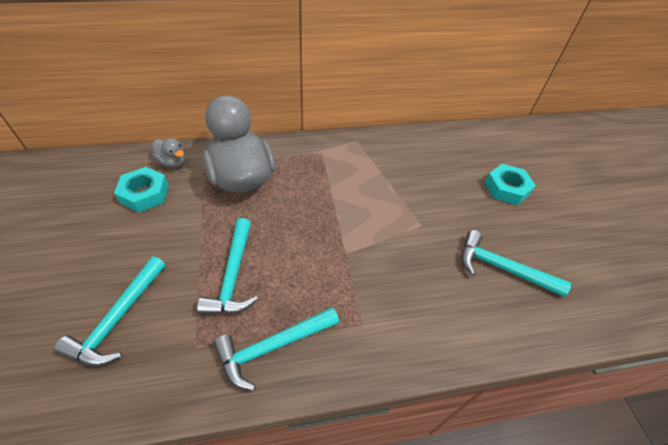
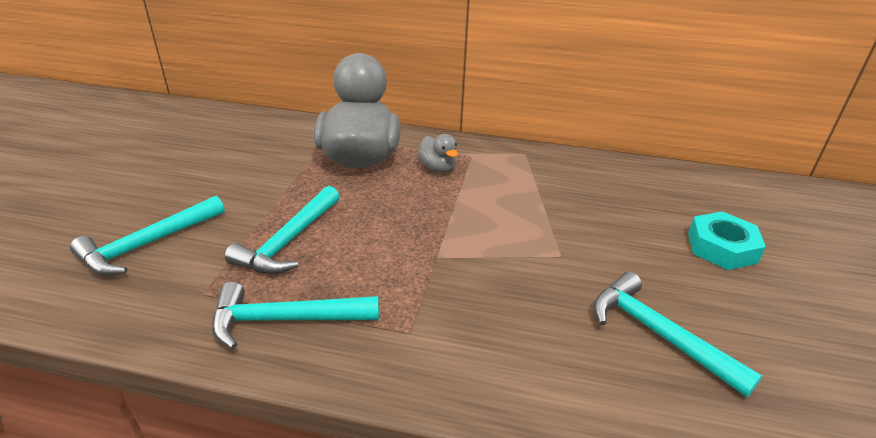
camera: 25 degrees right, 15 degrees down
(144, 194) = (249, 149): turquoise nut -> none
(172, 162) = (296, 130): grey duck -> grey duck (438, 168)

